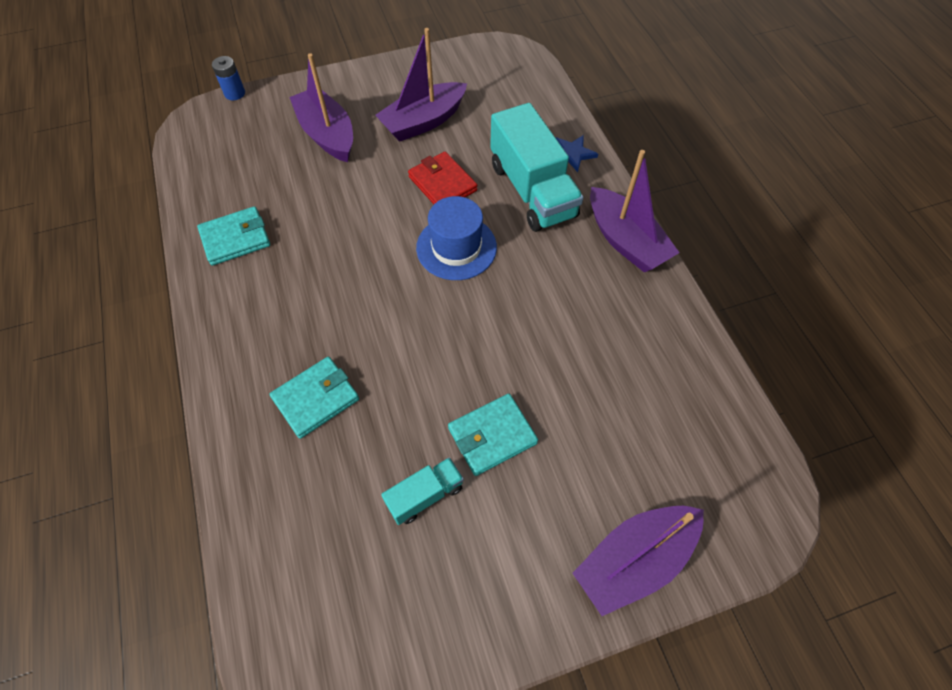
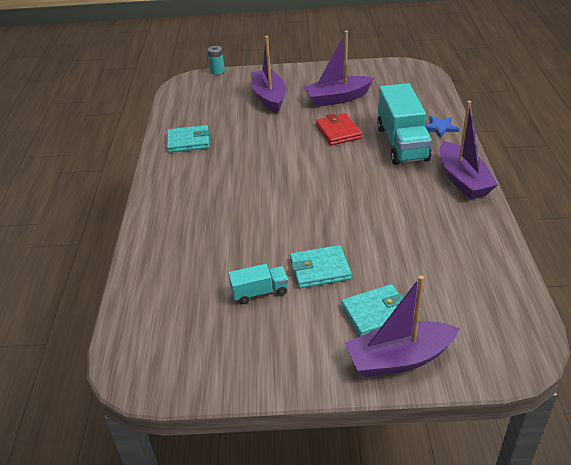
camera: 20 degrees right, 20 degrees down
(234, 93) = (217, 71): blue battery -> turquoise battery
(316, 399) = (207, 229): turquoise wallet -> turquoise wallet (376, 313)
(456, 247) = (334, 166): blue hat -> none

